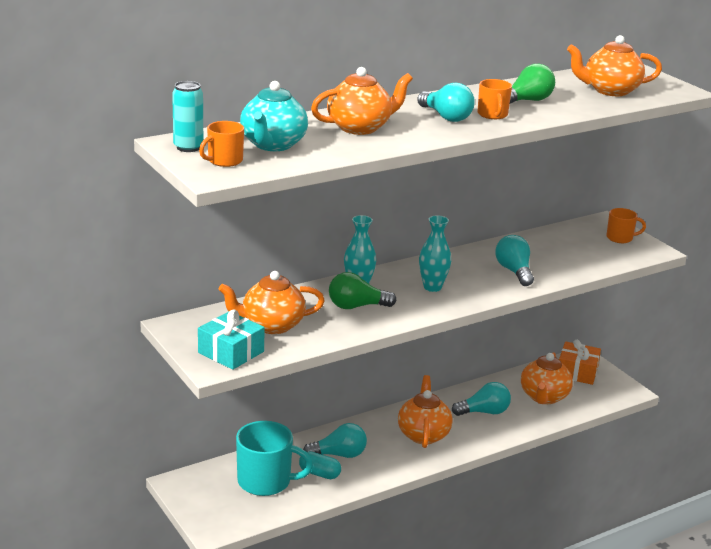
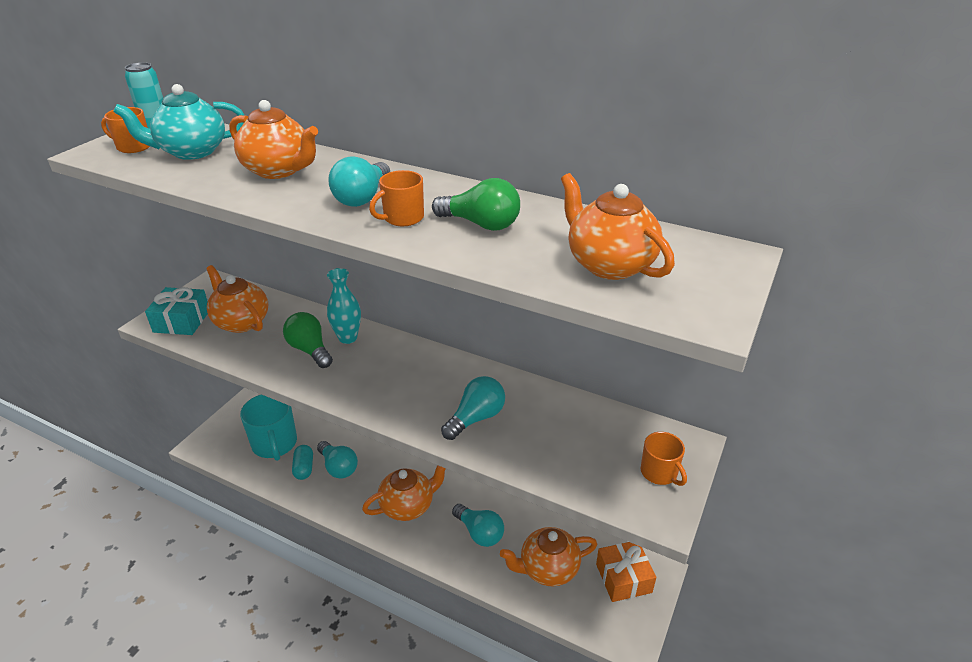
camera: 60 degrees right, 10 degrees up
(432, 287) = (387, 378): turquoise vase -> none

